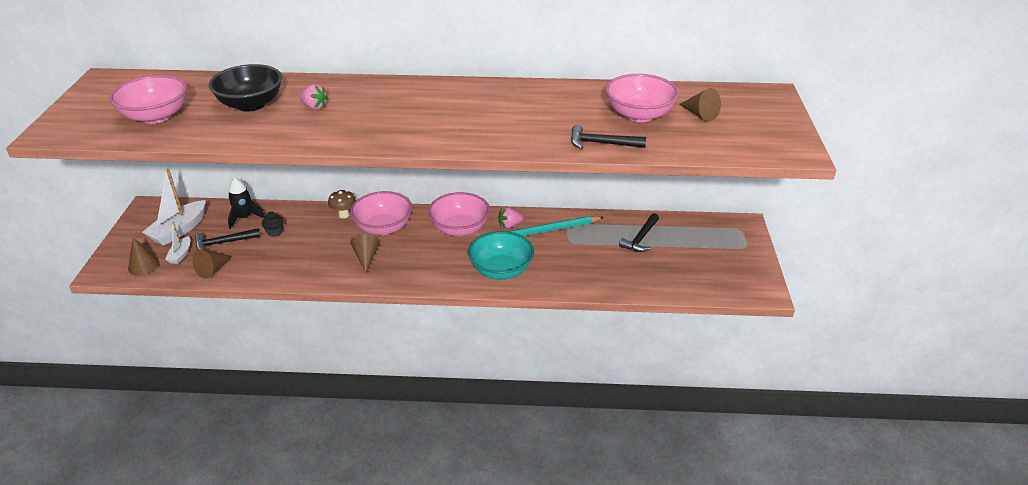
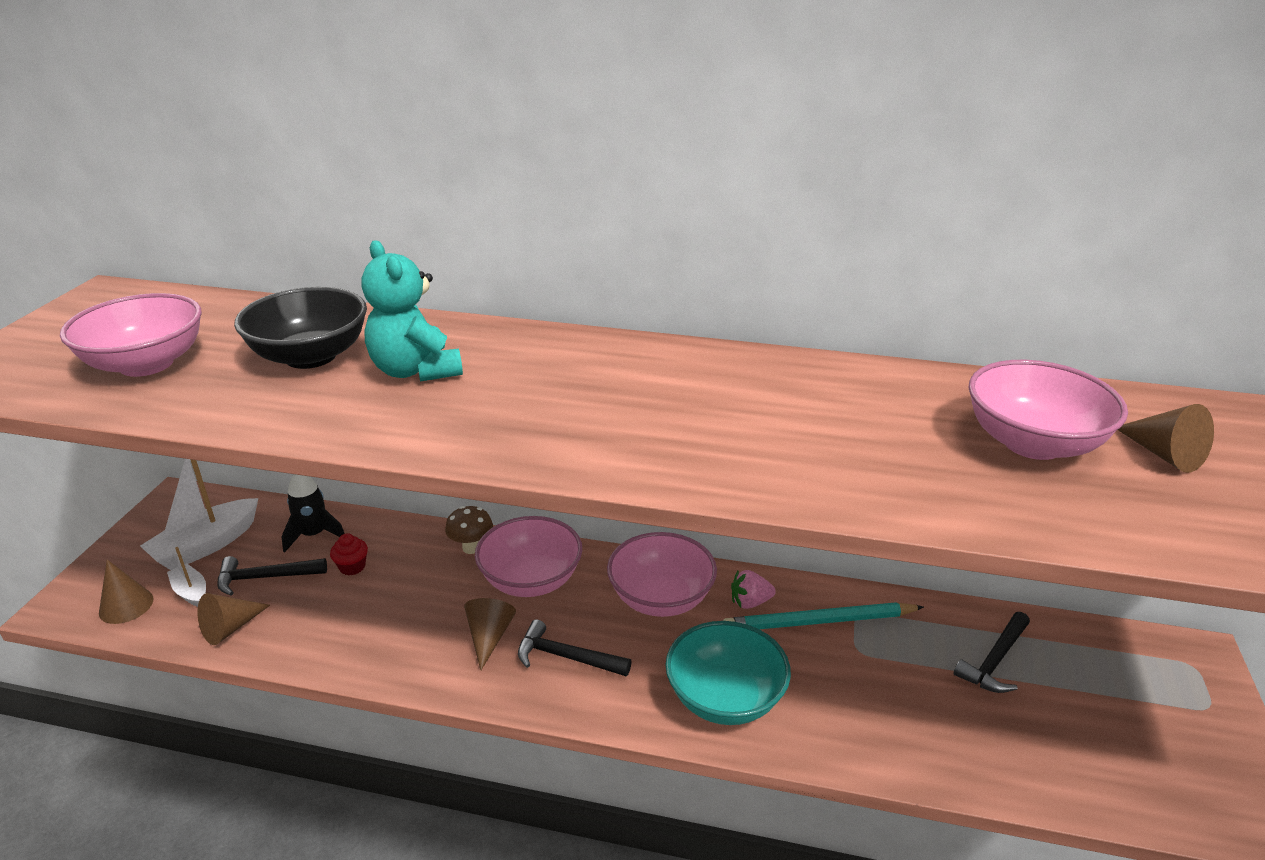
camera: 10 degrees right, 5 degrees down
(180, 255) = (191, 592): white boat -> white boat turned 120 degrees clockwise
(275, 232) = (352, 567): black cupcake -> red cupcake
(314, 107) = (416, 371): pink strawberry -> turquoise teddy bear
(601, 143) = (957, 501): black hammer -> black hammer (566, 657)

